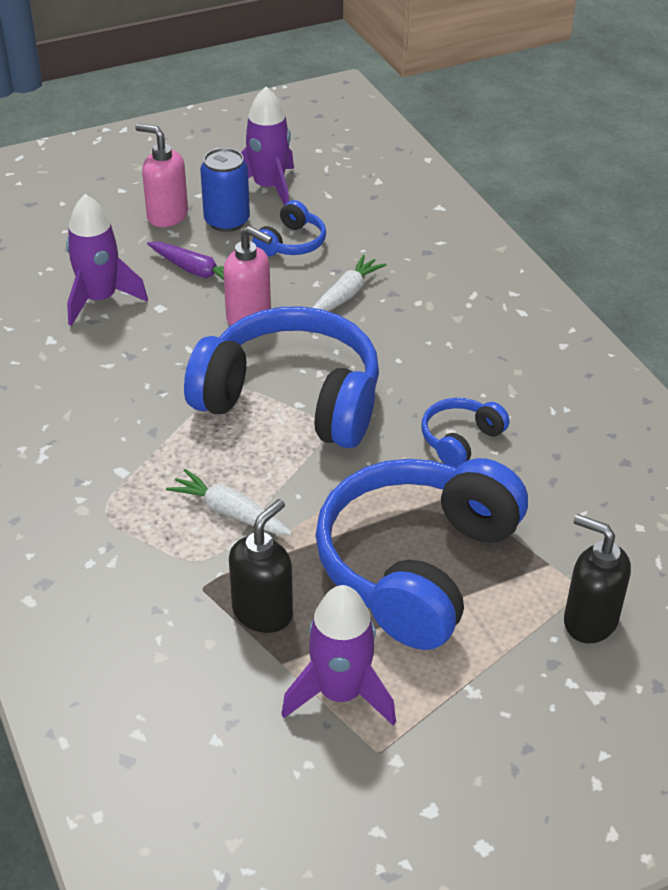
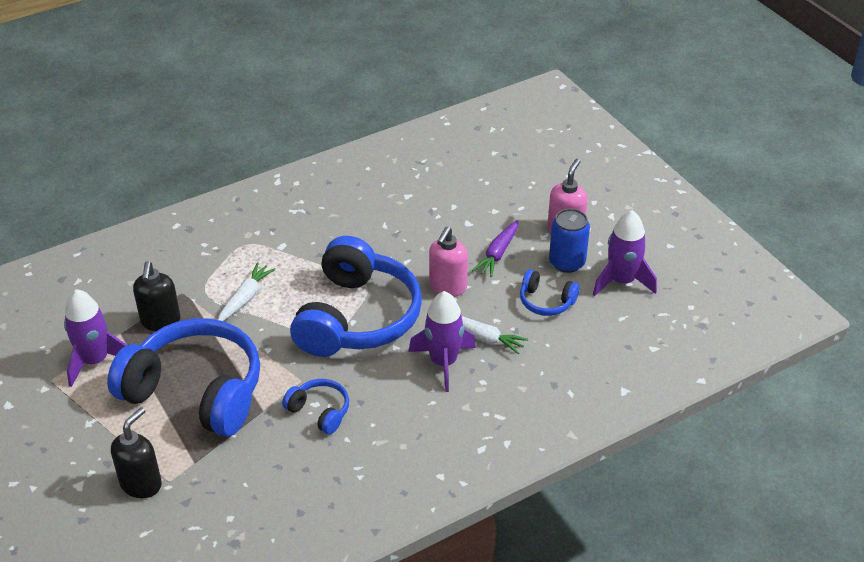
camera: 85 degrees right, 0 degrees up
(100, 299) = (455, 211): purple rocket -> purple rocket (443, 362)
(263, 612) = (160, 321): black soap dispenser -> black soap dispenser turned 60 degrees clockwise

